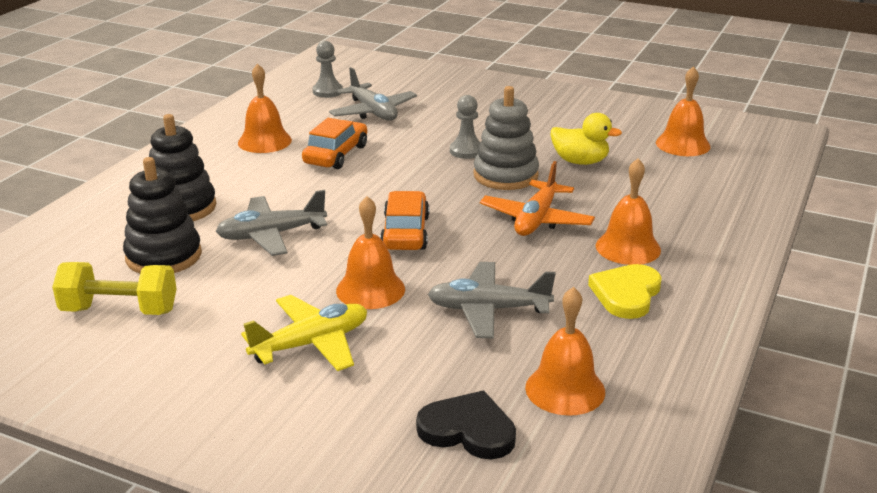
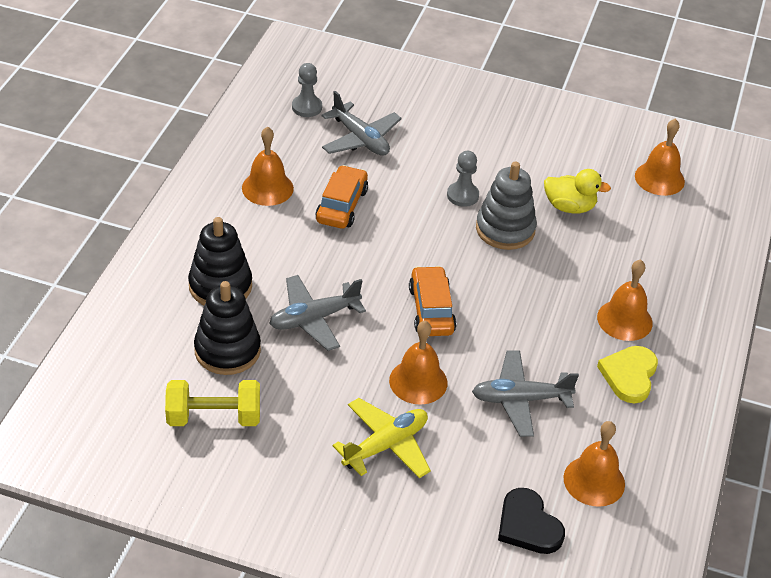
camera: 10 degrees left, 15 degrees up
(468, 430) = (528, 525): black heart -> black heart turned 135 degrees counterclockwise
(536, 220) = (542, 288): orange plane -> none

